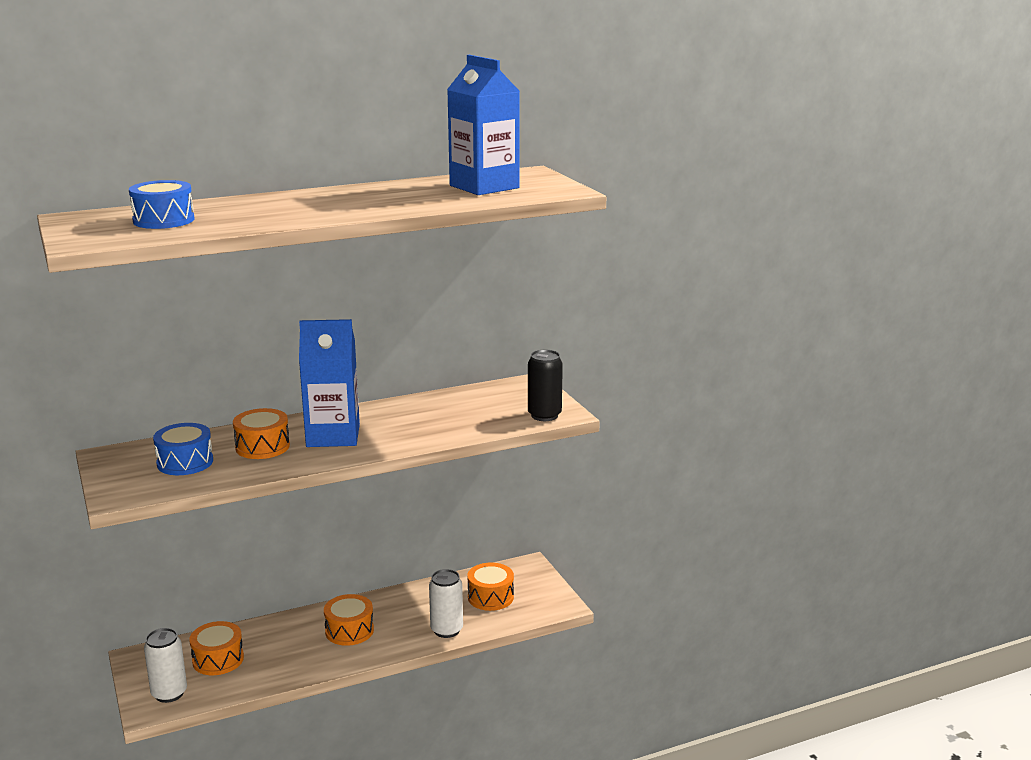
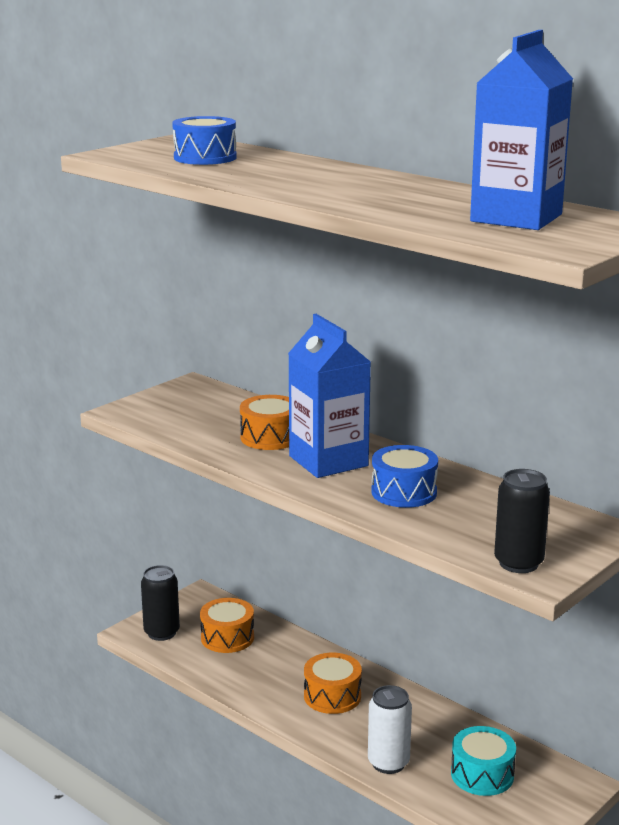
camera: 65 degrees right, 0 degrees up
(169, 693) = (161, 633): white can -> black can
(185, 462) = (206, 416): blue drum -> blue drum (404, 492)
(490, 597) = (482, 774): orange drum -> turquoise drum

